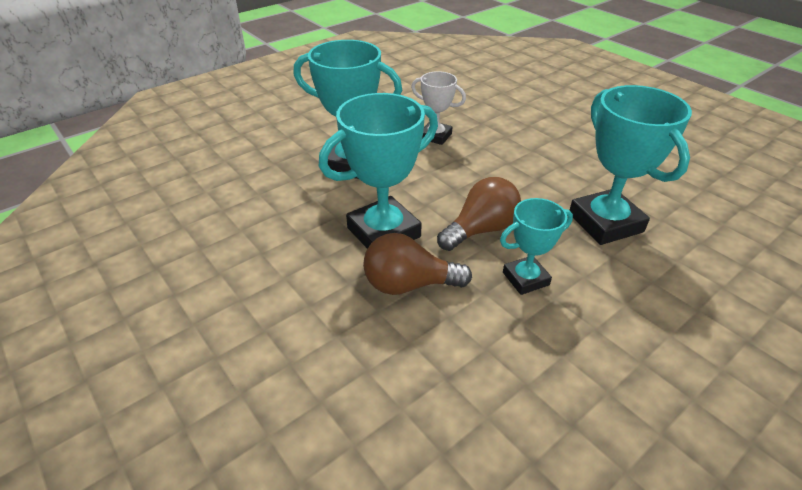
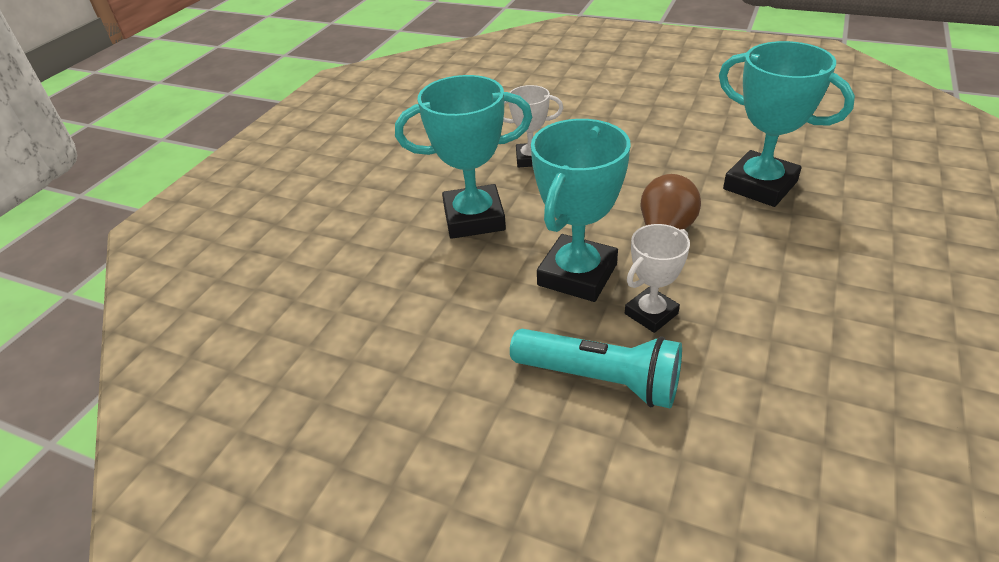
camera: 25 degrees left, 0 degrees up
(322, 314) = (599, 379): none -> turquoise flashlight
(409, 284) = (651, 314): brown light bulb -> white trophy
(525, 279) = (744, 263): turquoise trophy -> none

